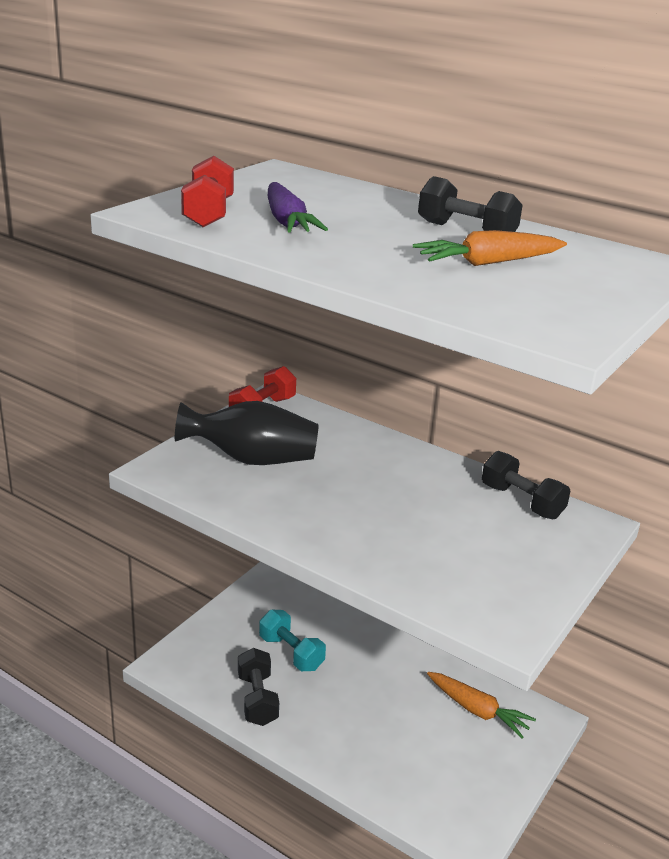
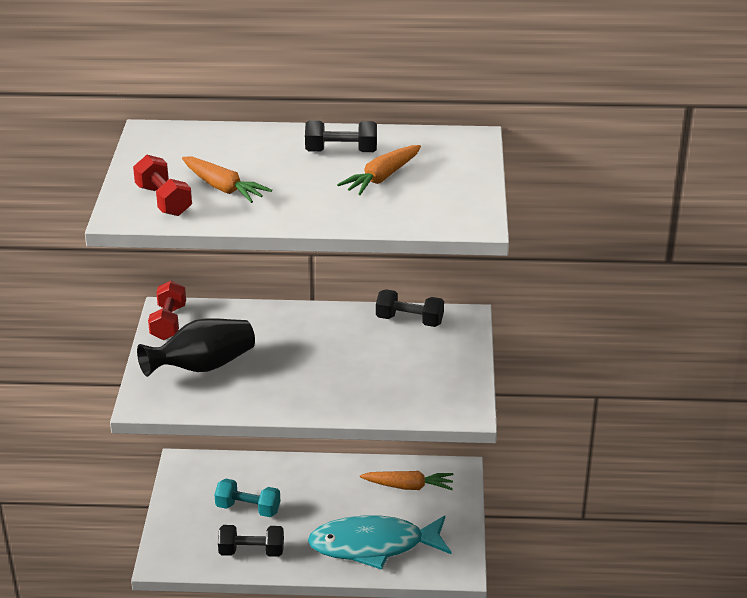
camera: 30 degrees left, 5 degrees up
(257, 699) = (251, 552): black dumbbell -> black dumbbell turned 45 degrees counterclockwise
(287, 222) = (223, 188): purple carrot -> orange carrot
(389, 758) = (373, 545): none -> turquoise fish

